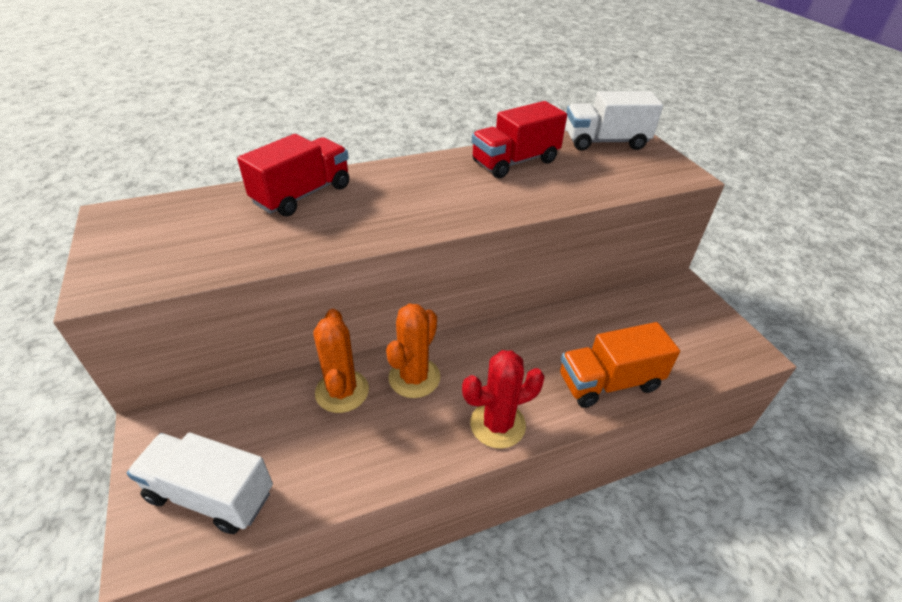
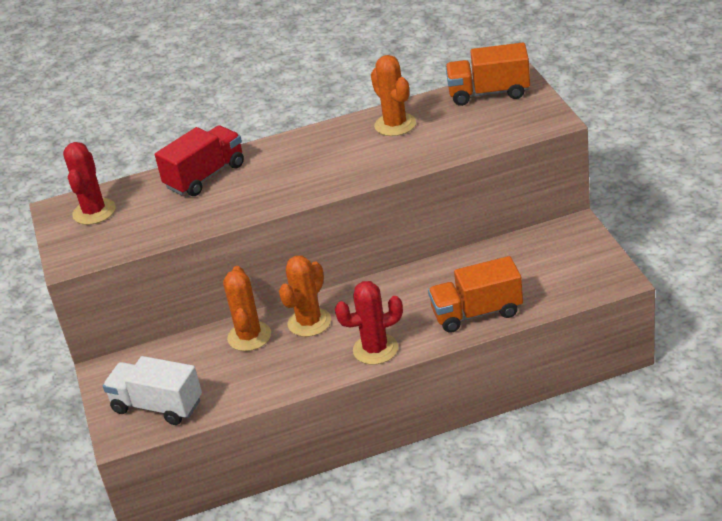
camera: 10 degrees right, 5 degrees down
(157, 223) = (94, 212): none -> red cactus
(515, 162) = (395, 125): red truck -> orange cactus
(605, 142) = (489, 93): white truck -> orange truck

